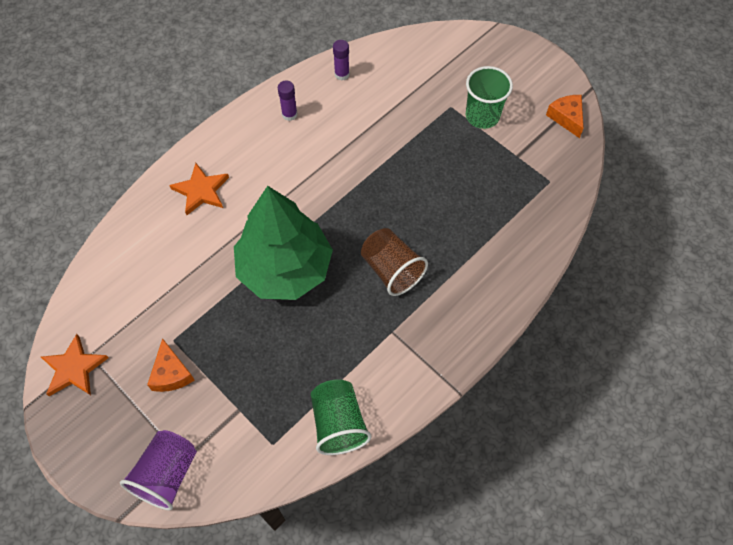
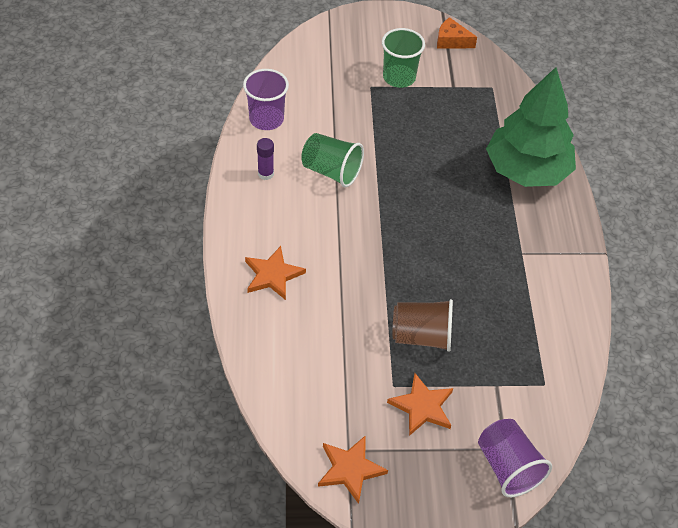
camera: 50 degrees left, 10 degrees down
(171, 373) = (422, 406): orange cheese -> orange star
(284, 268) = (404, 274): green tree -> green tree (526, 170)
(338, 423) = (565, 334): green cup -> green cup (331, 171)
(342, 74) = (266, 119): purple glue stick -> purple cup
(391, 270) = (472, 217): brown cup -> brown cup (421, 336)

